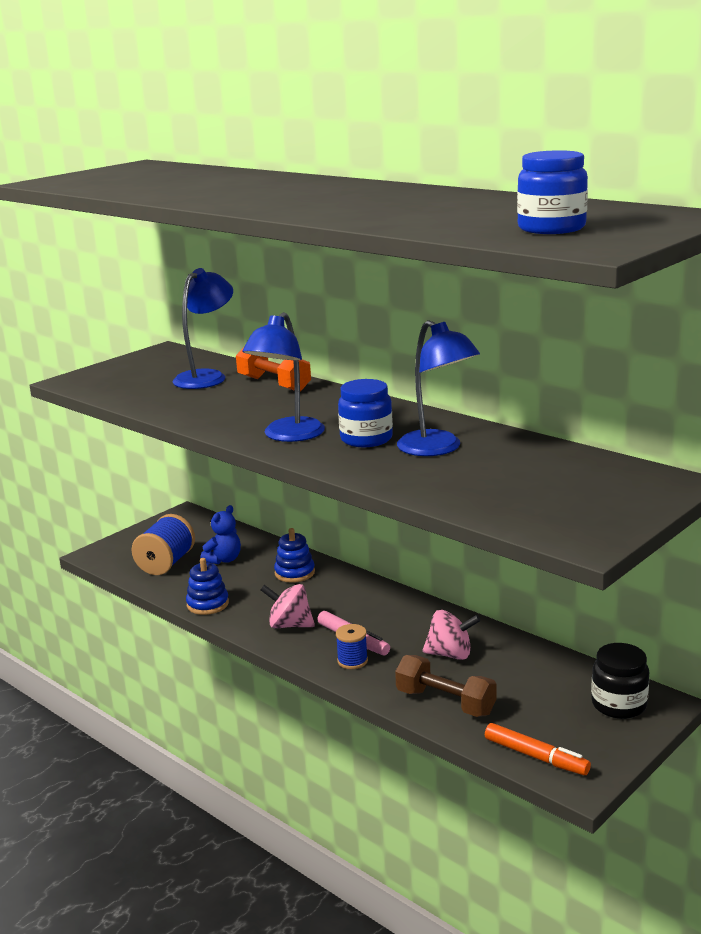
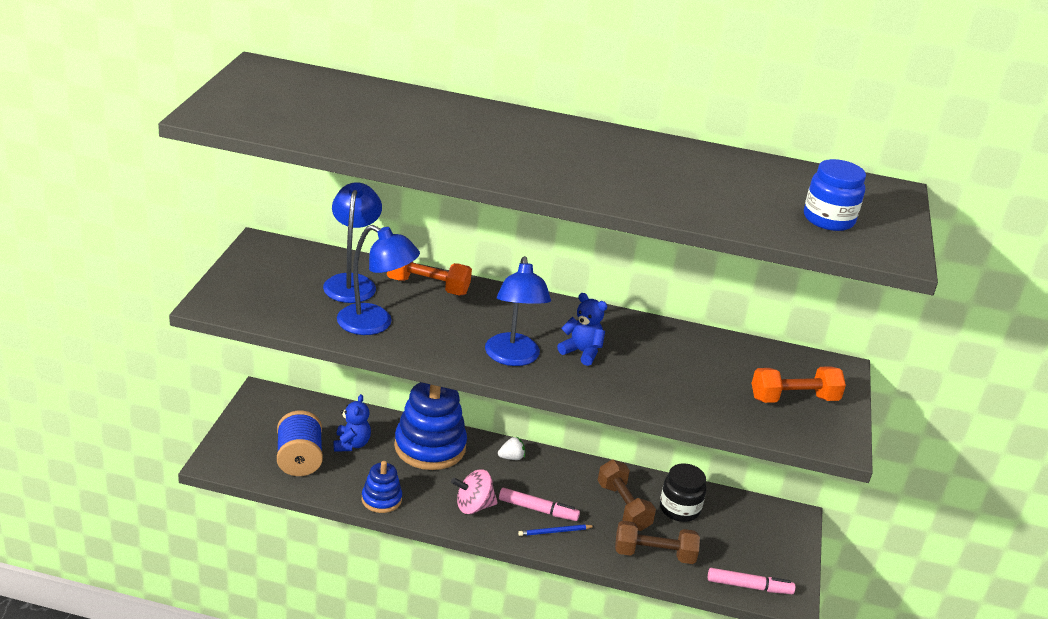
camera: 35 degrees left, 10 degrees up
(294, 573) = (430, 447): blue stacking toy -> blue stacking toy, size x1.89
(352, 661) = (554, 532): blue spool -> blue pencil
(366, 439) = (581, 352): blue jar -> blue teddy bear
(368, 594) = (511, 457): none -> white strawberry
(437, 449) = (648, 356): blue lamp -> blue lamp (375, 324)
(450, 654) = (623, 507): pink spinning top -> brown dumbbell
(536, 756) = (749, 586): orange marker -> pink marker
(575, 499) = (794, 399): none -> orange dumbbell
(619, 704) = (769, 525): black jar -> black jar (679, 509)

